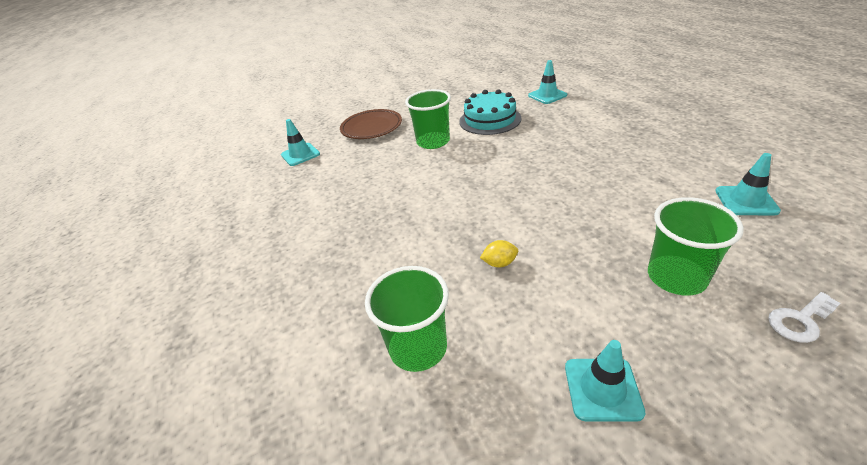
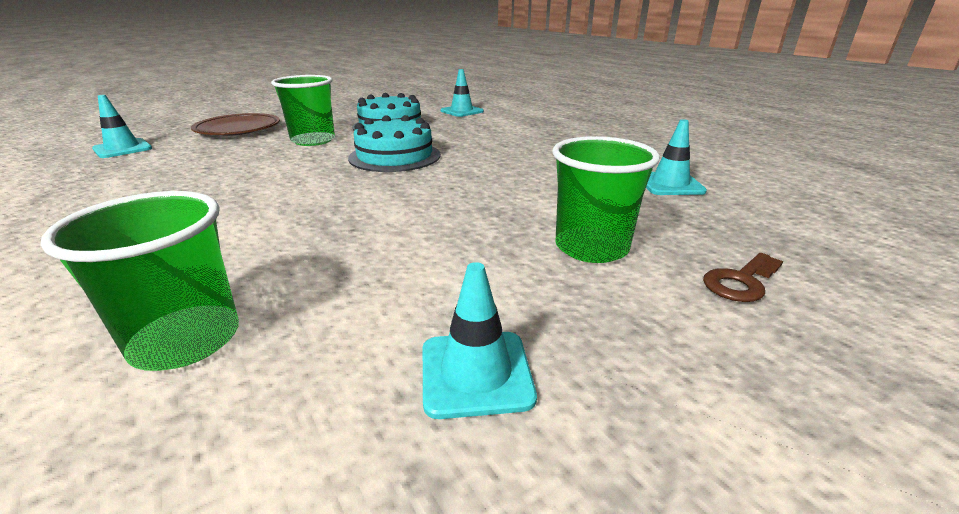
camera: 15 degrees left, 10 degrees down
(499, 263) = (359, 241): yellow lemon -> none
(503, 162) = (395, 156): none -> turquoise cake
(800, 320) = (740, 282): white key -> brown key

